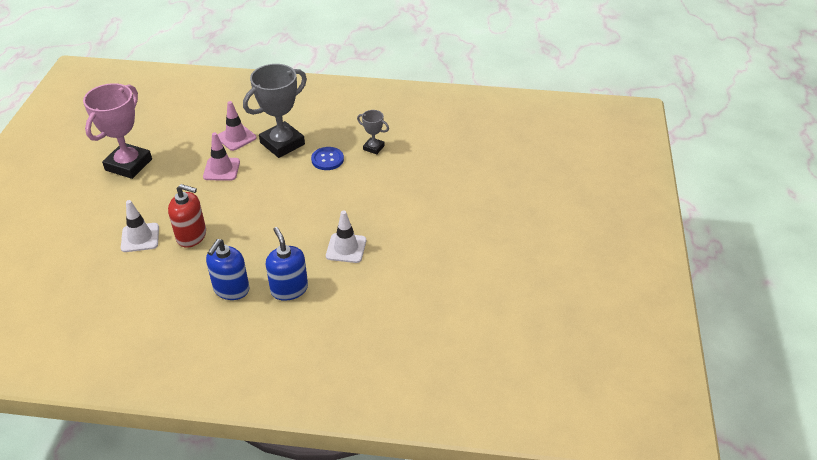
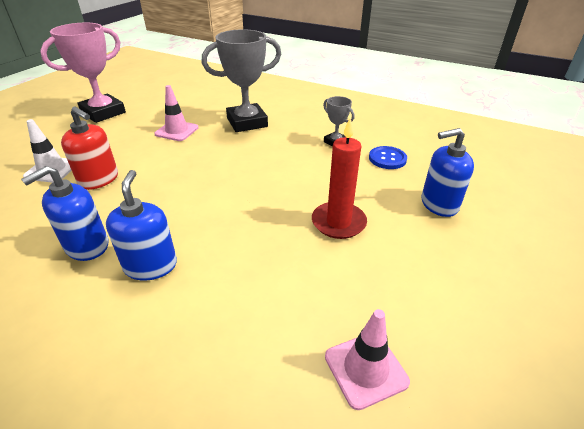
camera: 20 degrees right, 5 degrees down
(236, 137) = (209, 111): pink traffic cone -> pink traffic cone (365, 369)
(327, 159) = (282, 143): blue button -> blue button (387, 159)
(346, 248) = (251, 234): white traffic cone -> none
(405, 223) = (338, 222): none -> red candle
(472, 189) = (439, 204): none -> blue soap dispenser

